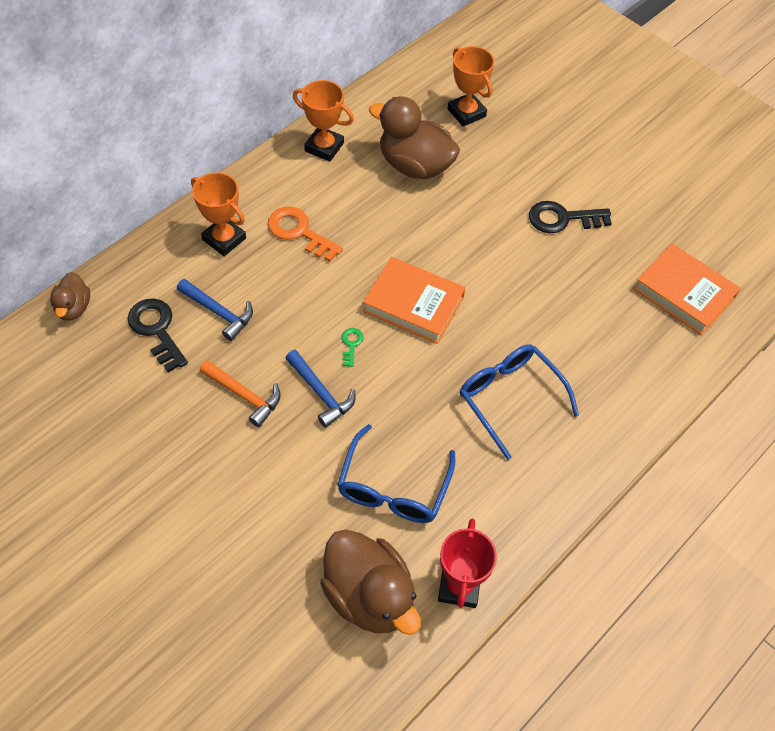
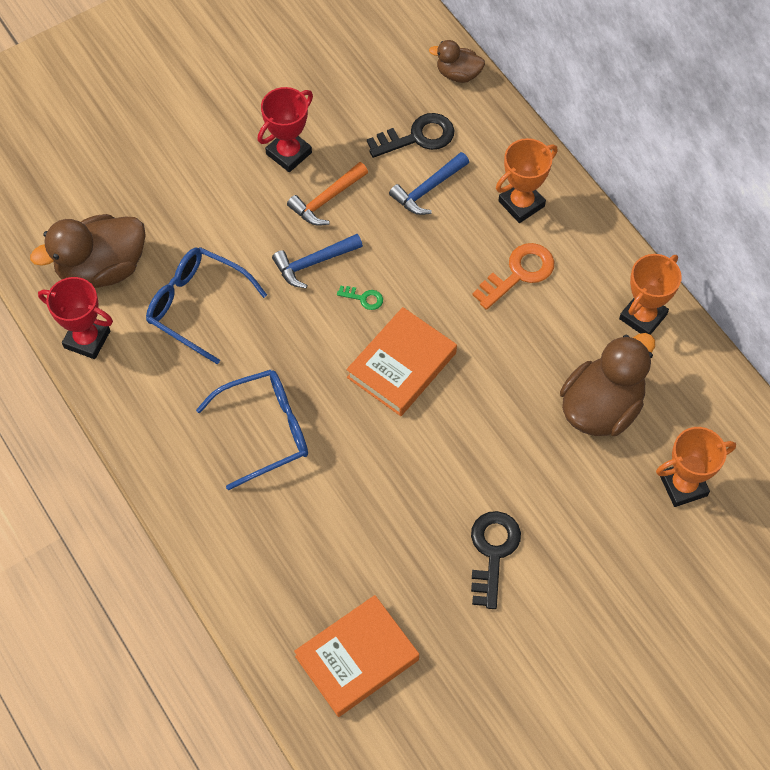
camera: 105 degrees right, 5 degrees up
(191, 441) = (289, 153): none -> red trophy

